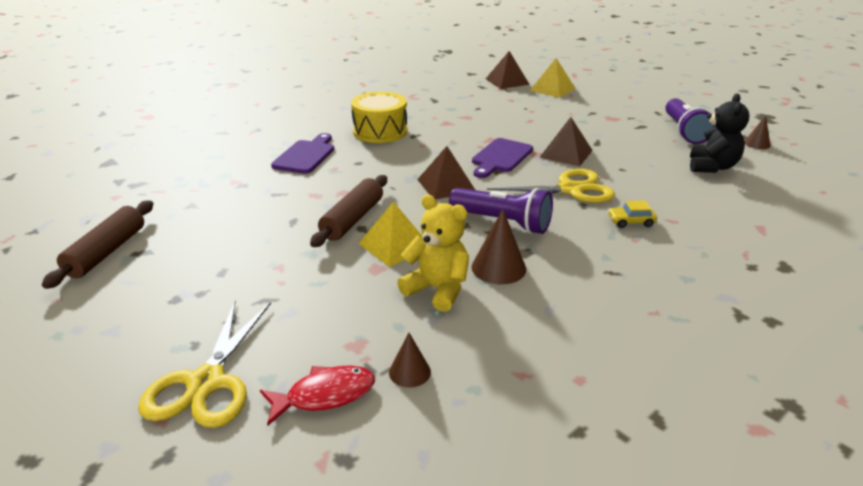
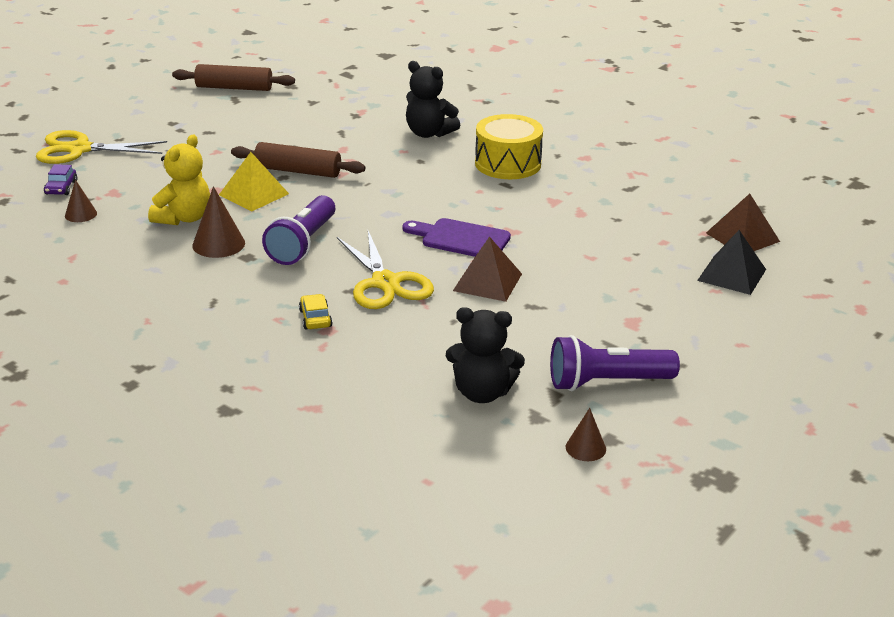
camera: 80 degrees right, 0 degrees up
(306, 155) = (429, 133): purple cutting board -> black teddy bear
(325, 395) = (61, 188): red fish -> purple car
(446, 185) = (379, 210): brown pyramid -> none
(552, 89) = (731, 274): yellow pyramid -> black pyramid

